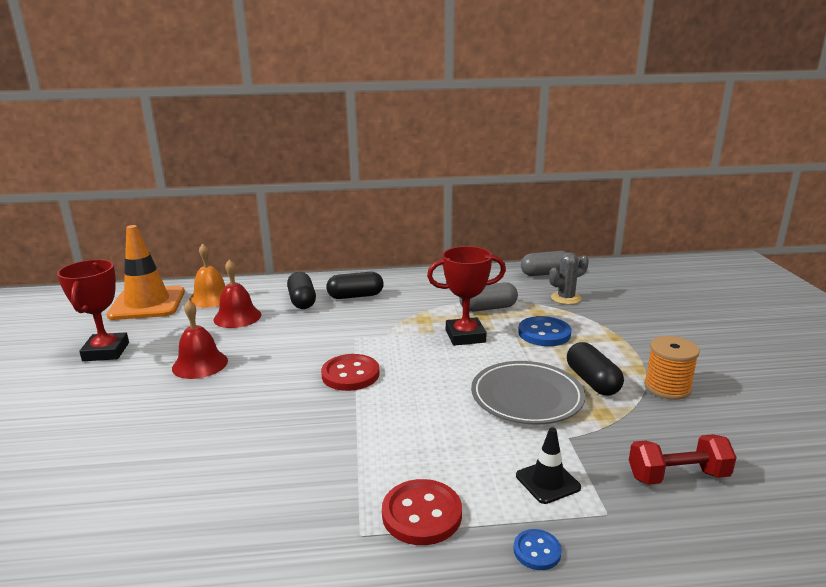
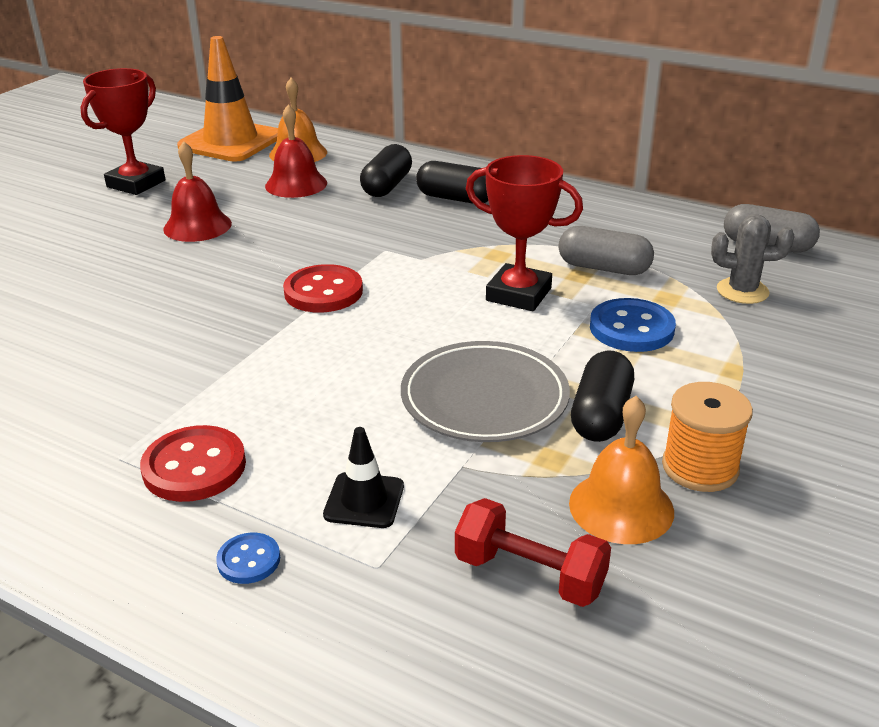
camera: 35 degrees right, 10 degrees up
(665, 422) = (621, 507): none -> orange bell

